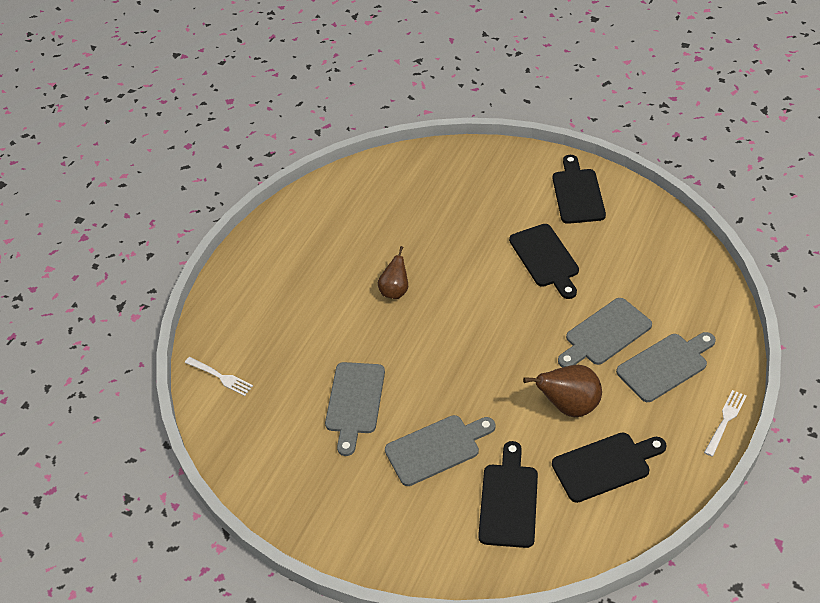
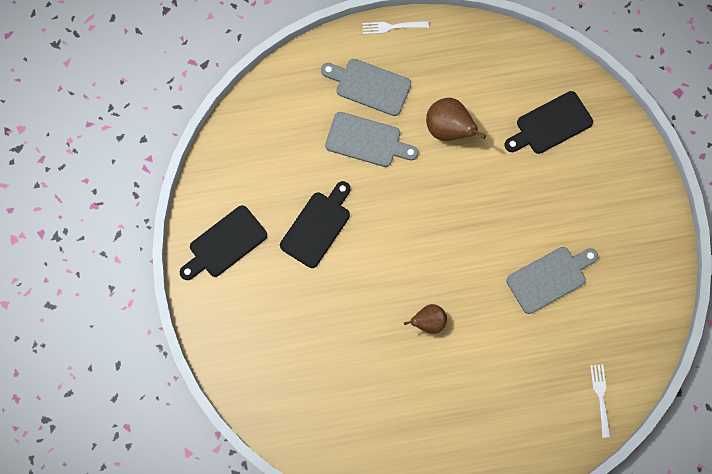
camera: 130 degrees left, 25 degrees up
(436, 448) = (545, 195): grey cutting board -> none
(605, 465) = (481, 81): black cutting board -> none

